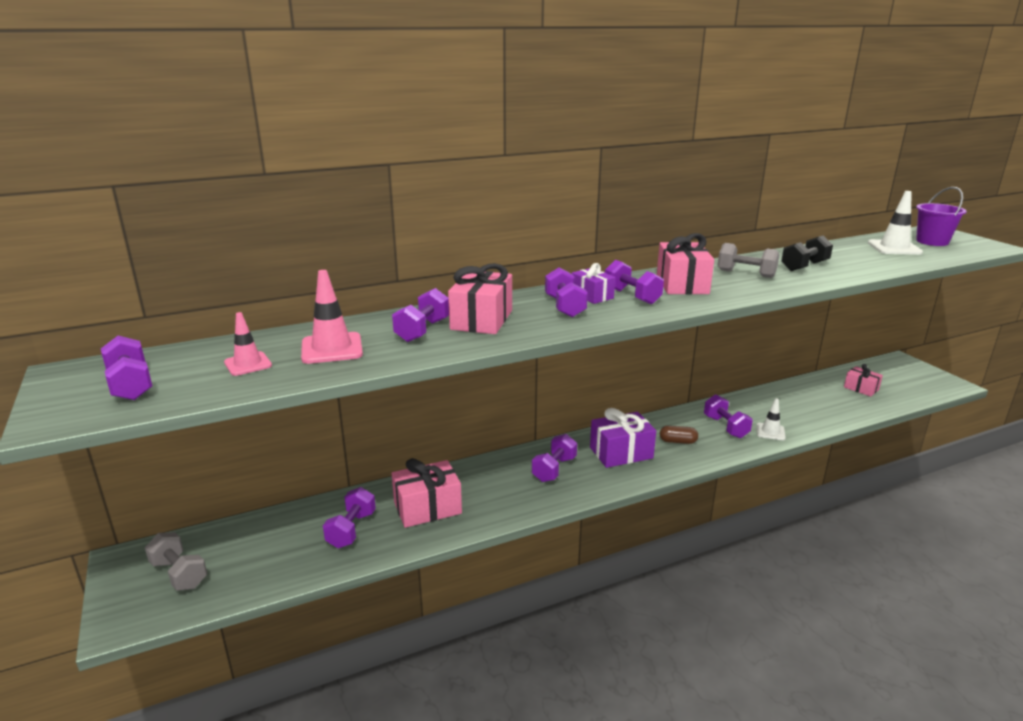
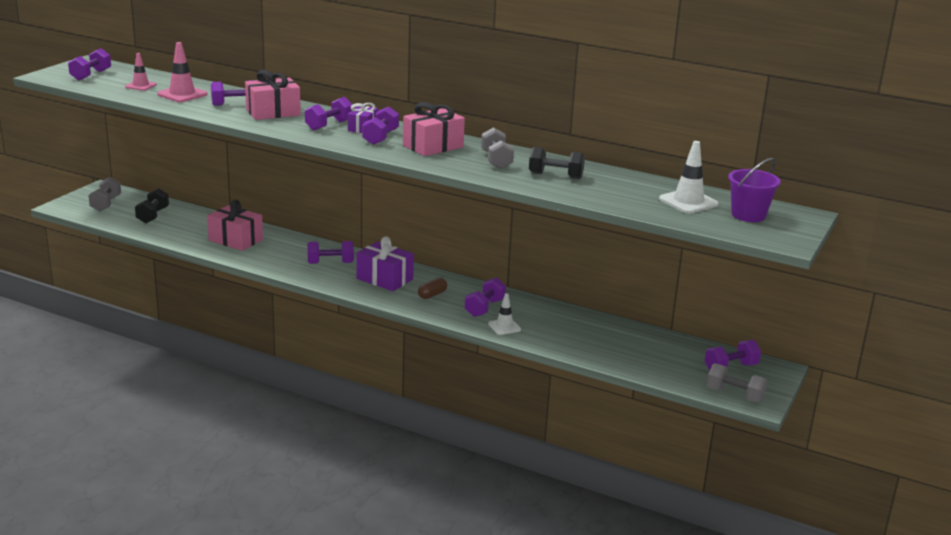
camera: 50 degrees right, 0 degrees up
(276, 546) = (153, 216): none -> black dumbbell
(351, 530) = (189, 228): purple dumbbell -> purple dumbbell (731, 368)
(678, 441) = (432, 295): brown capsule -> brown capsule turned 75 degrees clockwise
(861, 388) = (664, 355): pink gift -> none
(939, 388) = (734, 395): none -> grey dumbbell

